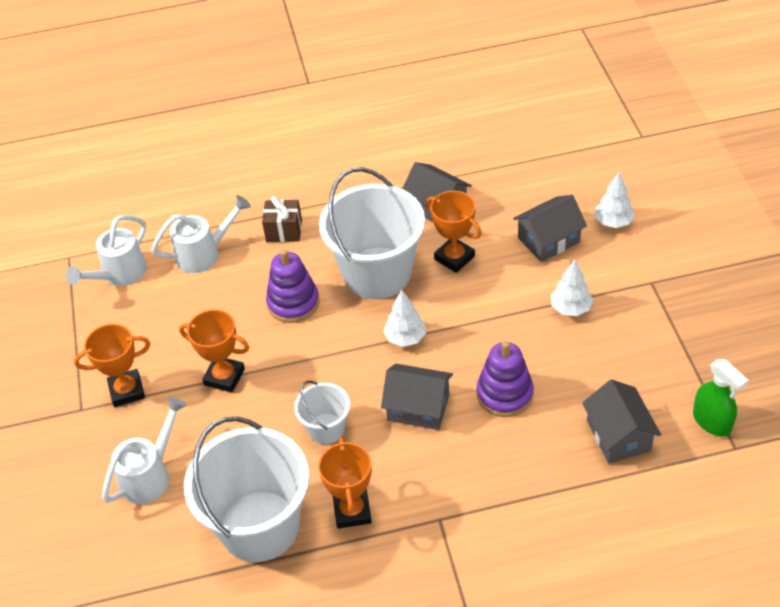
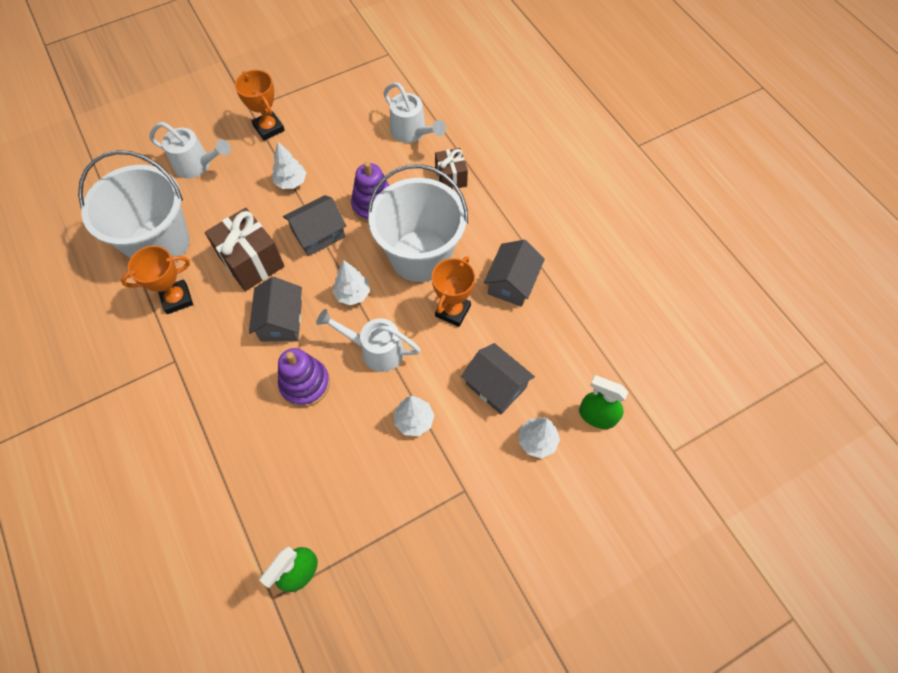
camera: 70 degrees right, 15 degrees up
(120, 274) = (378, 88): white watering can -> white watering can (376, 350)
(224, 377) = (291, 182): orange trophy -> white tree
(326, 428) = (251, 261): white bucket -> brown gift
(597, 177) = (597, 416): none -> green spray bottle
(618, 435) = (273, 487): grey house -> grey house (318, 234)

